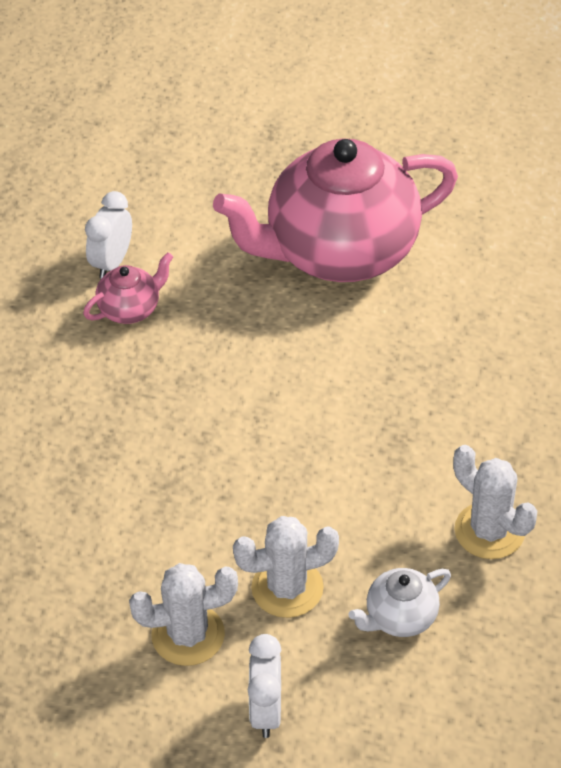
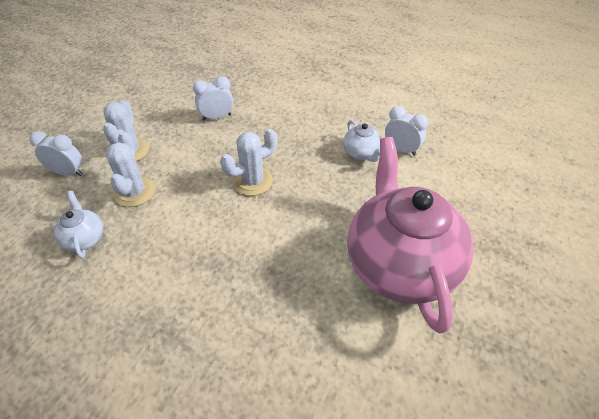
camera: 100 degrees right, 0 degrees up
(66, 528) = (217, 117): none -> white clock
(130, 309) = (361, 153): pink teapot -> white teapot
(489, 531) = (117, 302): white cactus -> white cactus (253, 181)

